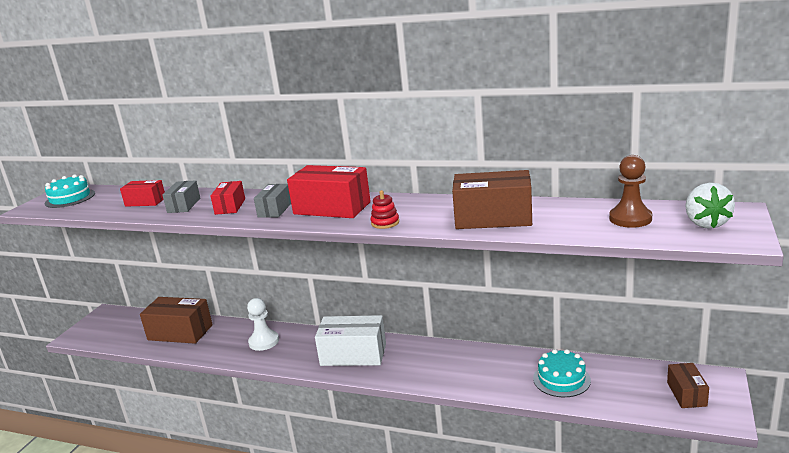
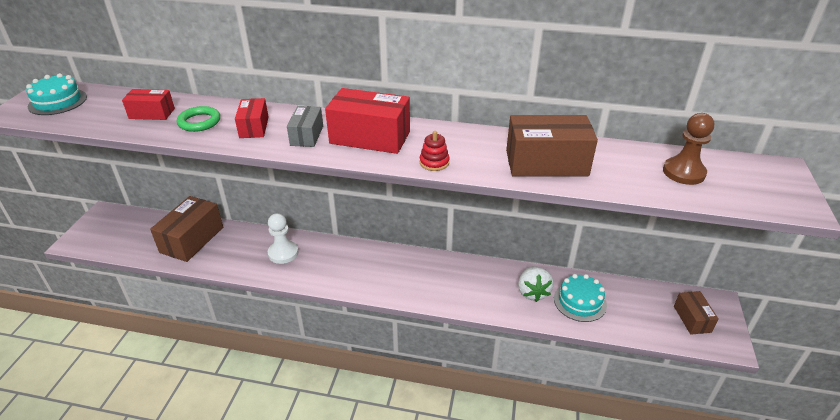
camera: 10 degrees left, 15 degrees up
(180, 332) = (192, 239): brown box -> brown box turned 75 degrees counterclockwise
(184, 205) = (199, 122): grey box -> green ring
(353, 354) = (377, 270): white box -> none
(706, 223) = (758, 183): white strawberry -> white strawberry (532, 292)

